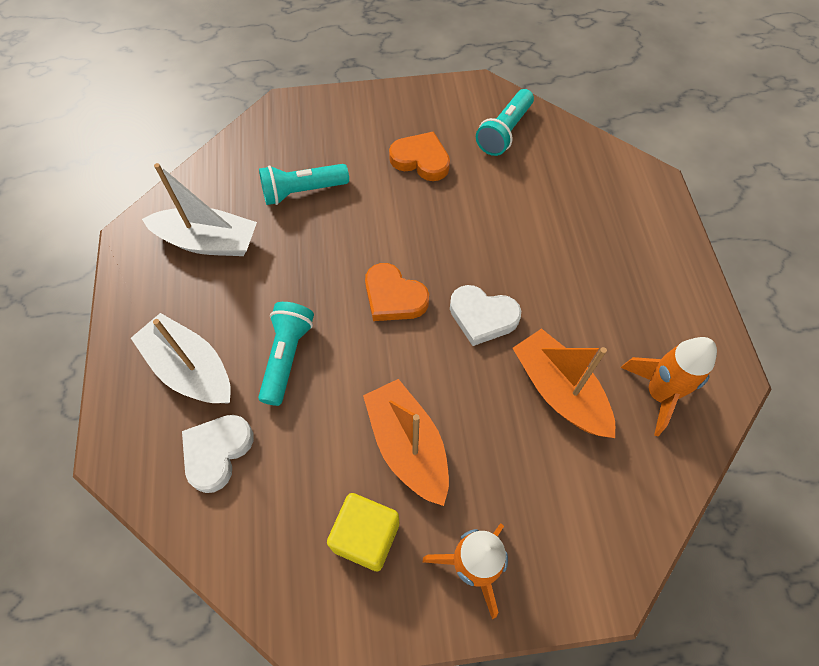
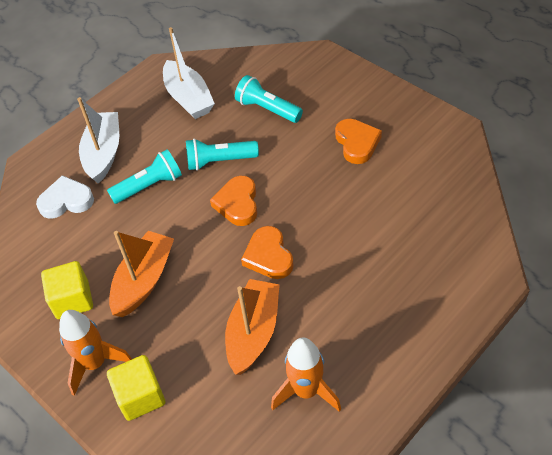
camera: 55 degrees right, 10 degrees down
(482, 317) = (268, 256): white heart -> orange heart
(504, 132) = (434, 167): turquoise flashlight -> turquoise flashlight (219, 161)
(551, 547) = (140, 396): none -> yellow cube

